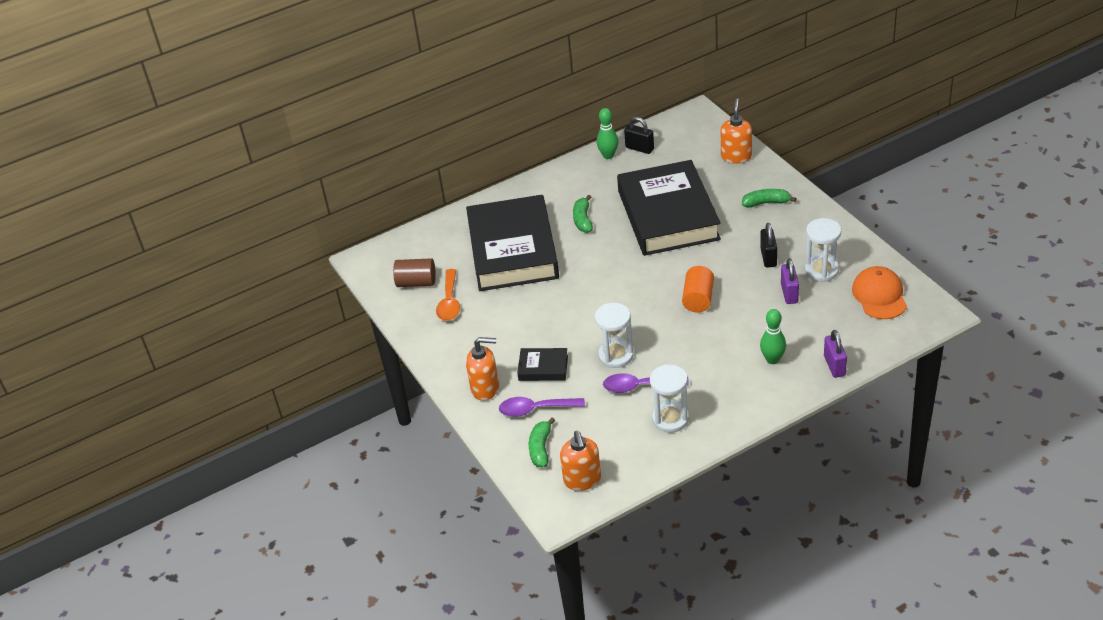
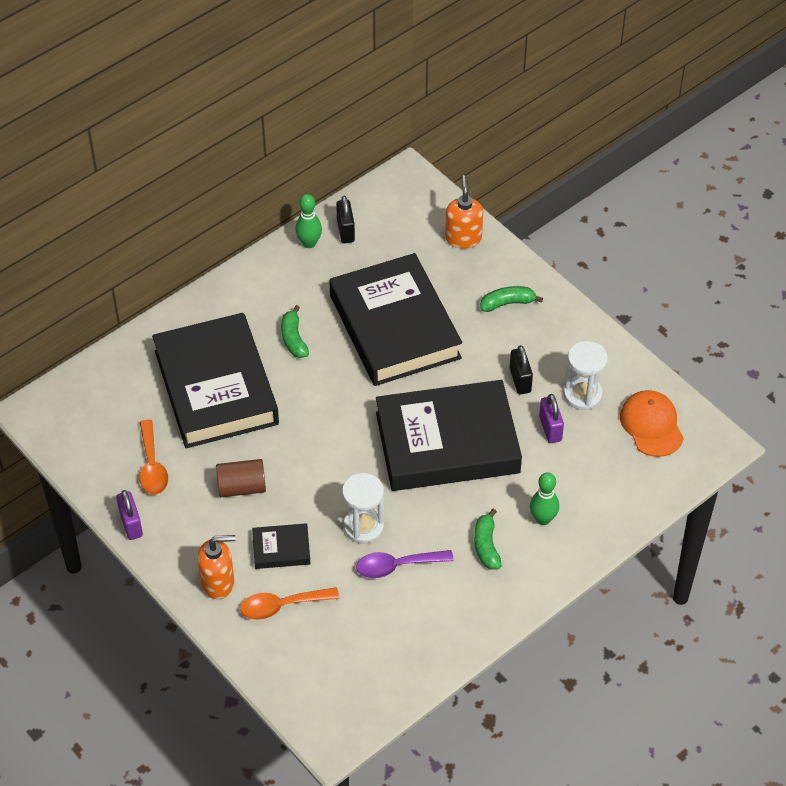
camera: 15 degrees left, 10 degrees up
(416, 282) = (106, 441): brown cylinder -> brown cylinder (242, 487)
(535, 409) = (282, 606): purple spoon -> orange spoon
(541, 448) = (297, 657): green banana -> green banana (486, 545)
(582, 480) = (352, 694): orange soap dispenser -> none
(639, 148) = (345, 231): black padlock -> black padlock turned 60 degrees clockwise
(670, 419) = (439, 606): white hourglass -> none
(698, 299) = (447, 443): orange cylinder -> black book
(834, 366) = (612, 522): purple padlock -> purple padlock (131, 524)

